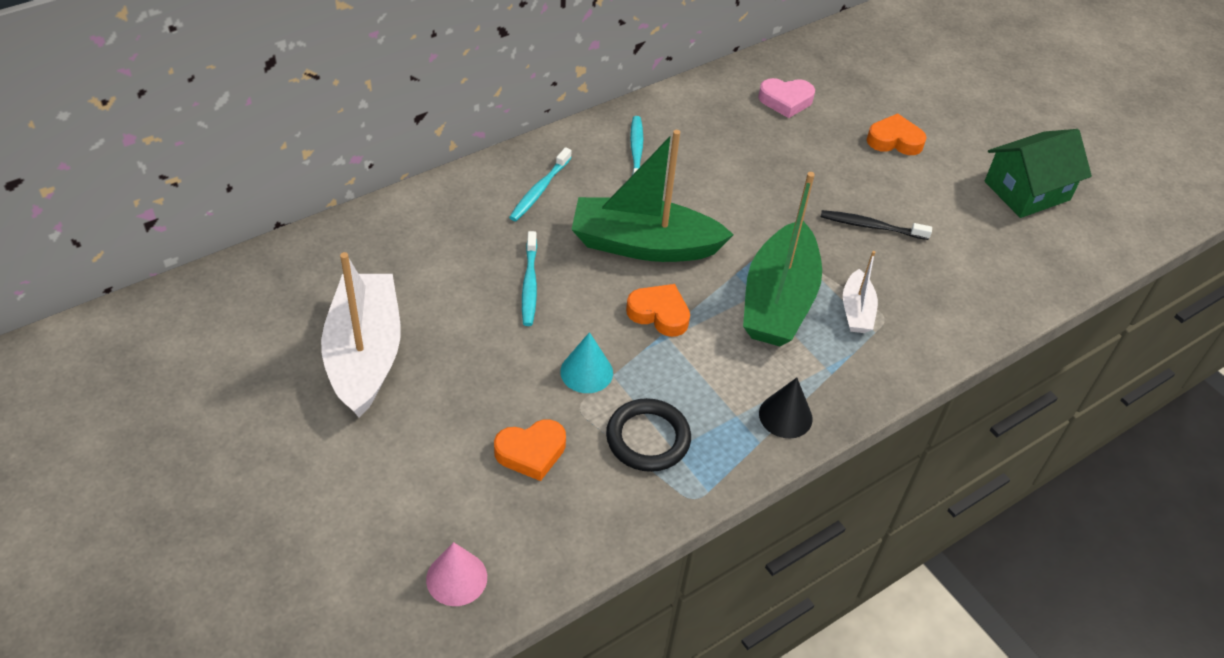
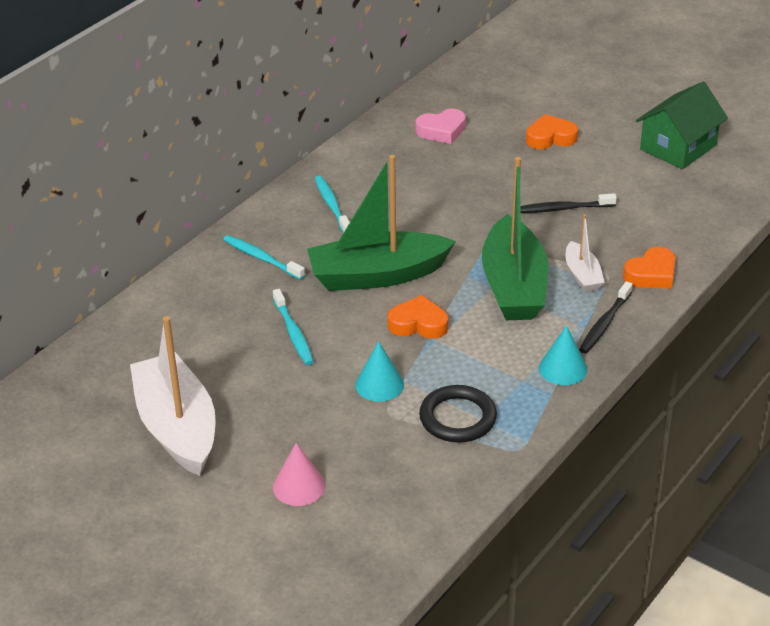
camera: 15 degrees left, 10 degrees down
(456, 578) = (352, 565): pink cone -> pink cone (299, 486)
(531, 452) = (364, 457): orange heart -> orange heart (651, 274)
(539, 190) = (261, 258): turquoise toothbrush -> turquoise toothbrush turned 120 degrees clockwise
(785, 416) = (563, 368): black cone -> turquoise cone
(854, 376) = (604, 324): none -> black toothbrush

